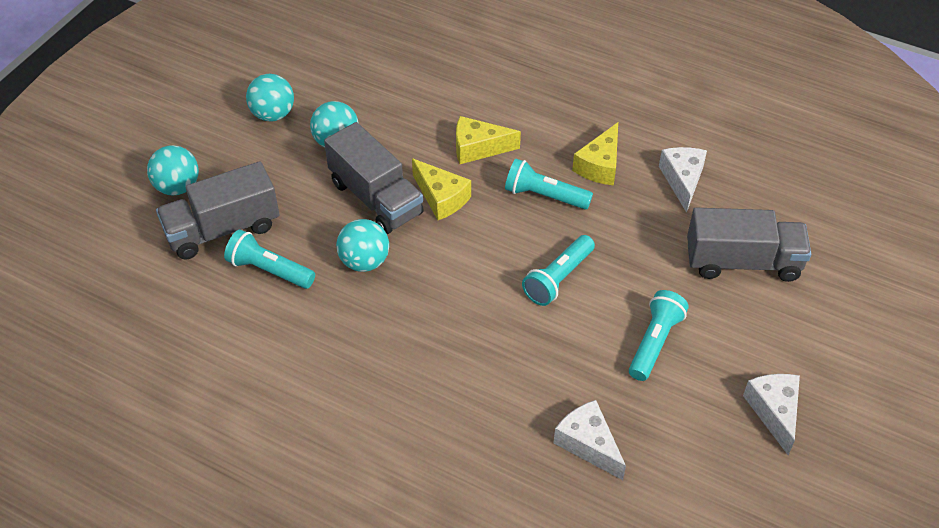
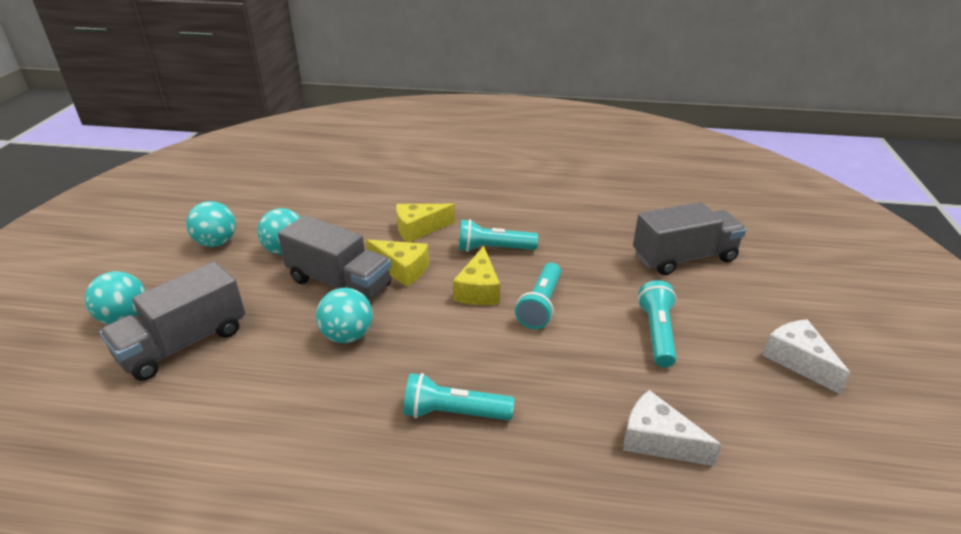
camera: 20 degrees left, 15 degrees down
(269, 270) = (246, 367): turquoise flashlight -> turquoise flashlight (454, 413)
(600, 165) = (527, 220): yellow cheese -> yellow cheese (478, 290)
(682, 180) = (598, 216): white cheese -> none

